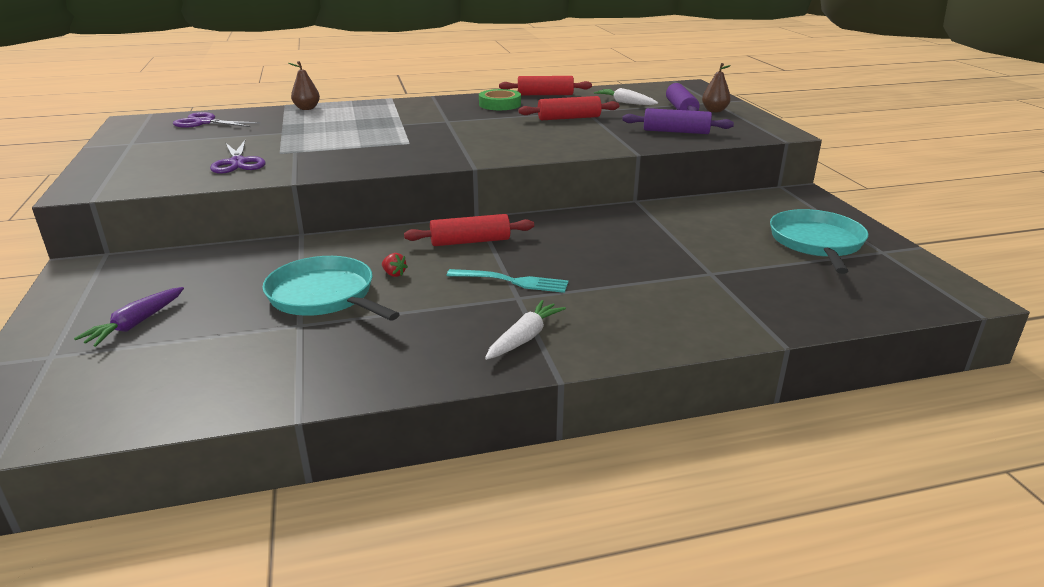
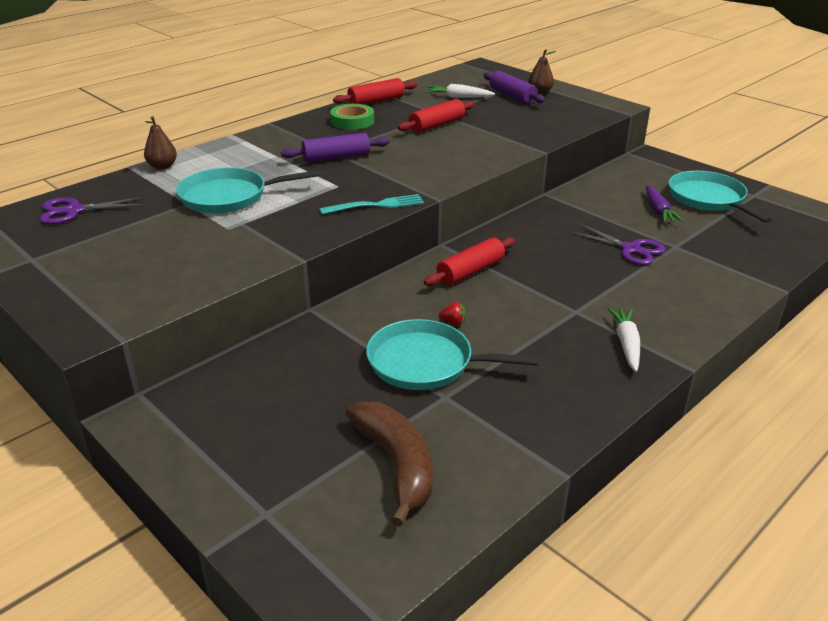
camera: 30 degrees left, 5 degrees up
(136, 324) = (297, 452): purple carrot -> purple carrot (658, 210)
(184, 359) = (396, 465): none -> brown banana
(238, 163) = (205, 252): purple scissors -> purple scissors (630, 249)
(316, 134) = (228, 197): none -> turquoise pan
(512, 281) = (553, 298): turquoise fork -> turquoise fork (376, 205)
(676, 131) = (541, 122): purple rolling pin -> purple rolling pin (336, 157)

